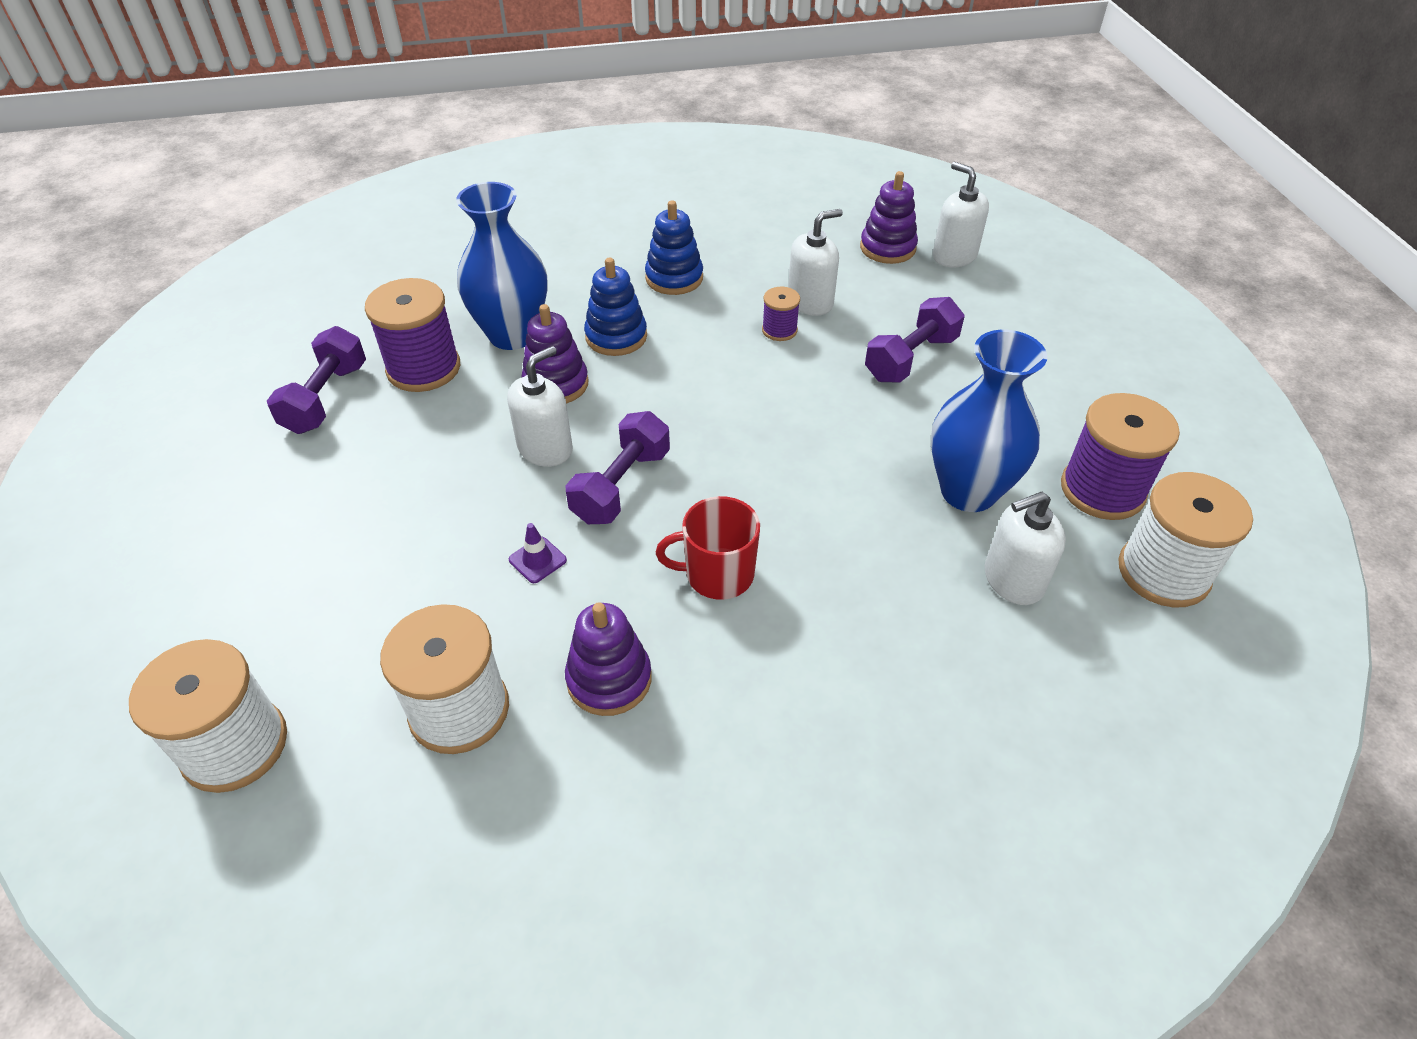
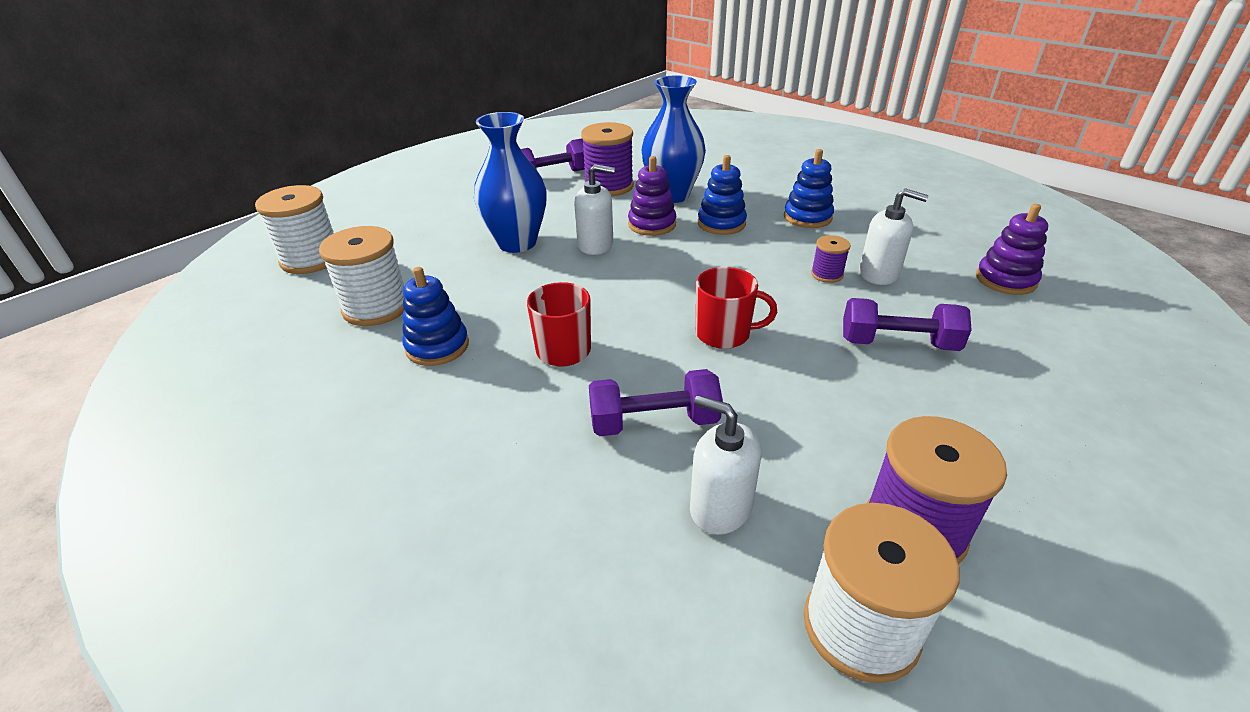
camera: 55 degrees right, 10 degrees down
(537, 560) = (506, 281): purple traffic cone -> none
(609, 679) = (437, 346): purple stacking toy -> blue stacking toy
(621, 486) = (597, 281): purple dumbbell -> purple dumbbell (654, 422)
(802, 448) = (724, 334): none -> red mug
(954, 256) = (1064, 314): white soap dispenser -> none
(968, 491) = (791, 437): blue vase -> blue vase (517, 243)

